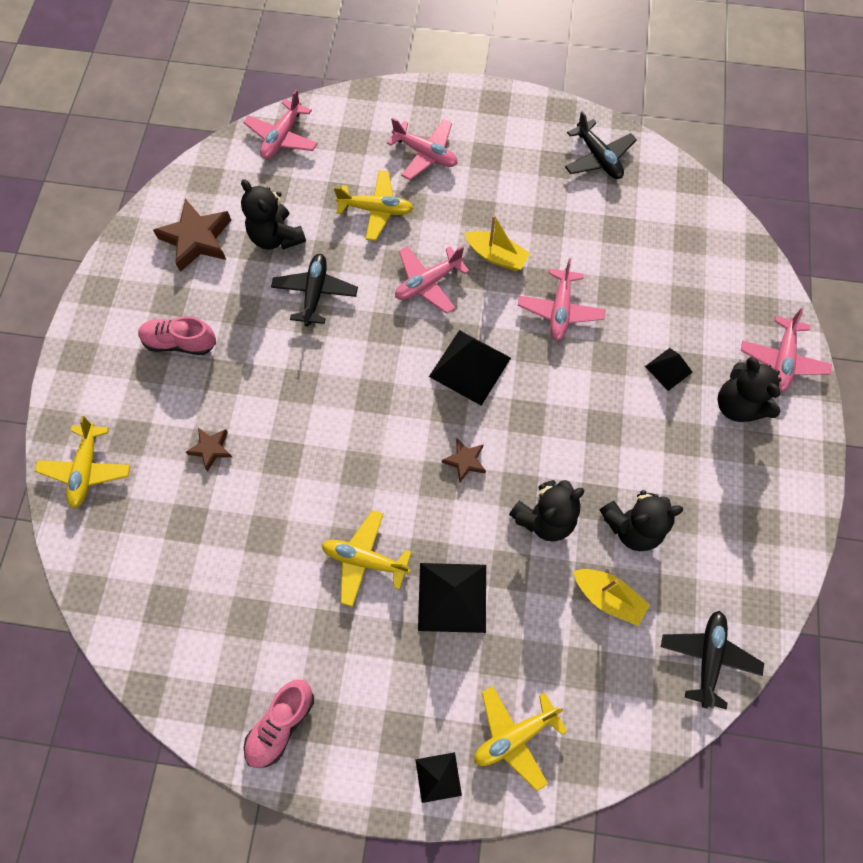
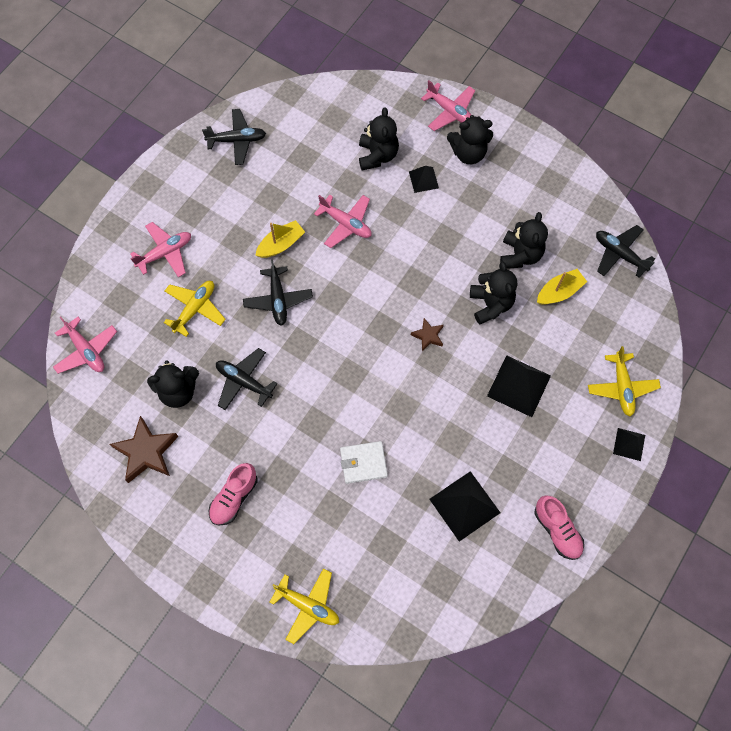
camera: 65 degrees left, 0 degrees up
(211, 449) = (336, 506): brown star -> none
(273, 456) = (363, 463): none -> white wallet
(365, 560) = (469, 431): yellow plane -> none
(428, 283) = (278, 299): pink plane -> black plane
(470, 367) = (359, 301): black pyramid -> black pyramid (464, 505)
(669, 305) = (377, 155): none -> black teddy bear

